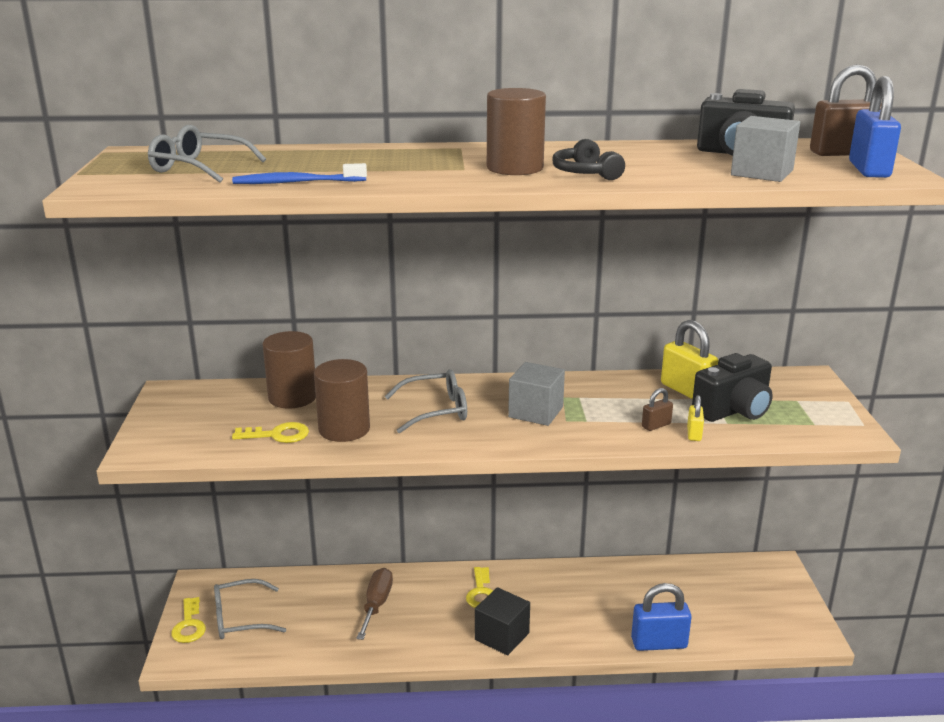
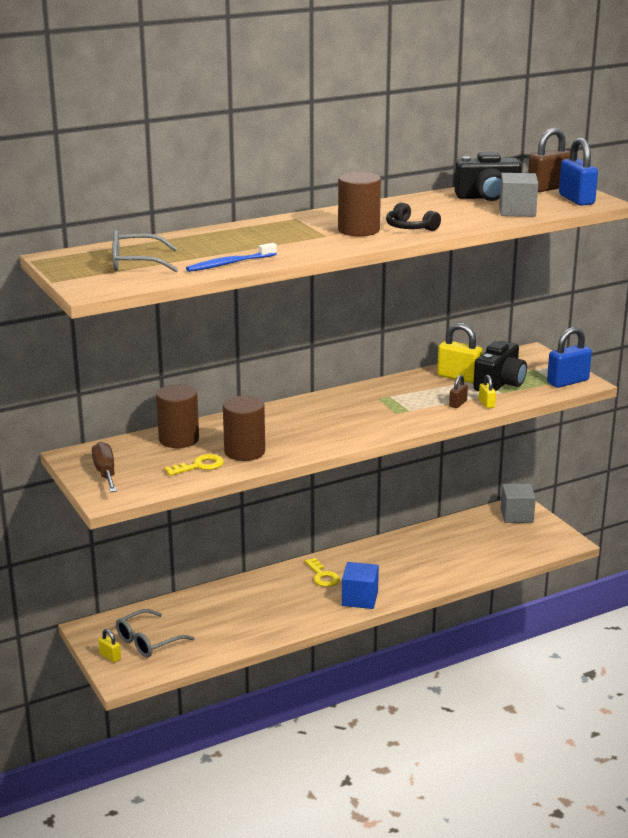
camera: 25 degrees left, 0 degrees up
(189, 625) = (110, 656): yellow key -> yellow padlock
(376, 604) = (249, 604): brown screwdriver -> brown screwdriver (105, 473)
(435, 410) = (297, 426): grey glasses -> none
(502, 636) = (360, 598): black cube -> blue cube
(535, 412) = (369, 412): grey cube -> grey cube (516, 515)
(659, 643) = (471, 574): blue padlock -> blue padlock (567, 382)

